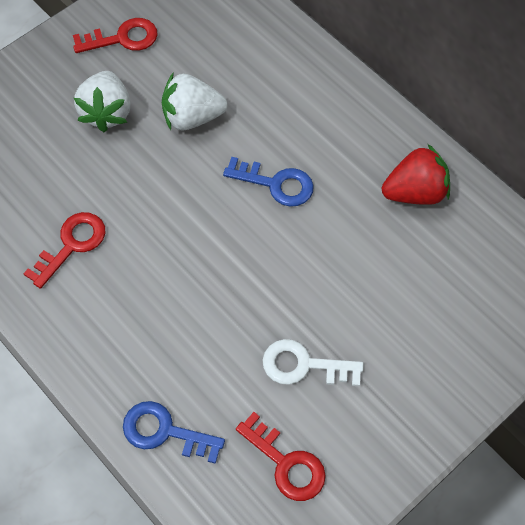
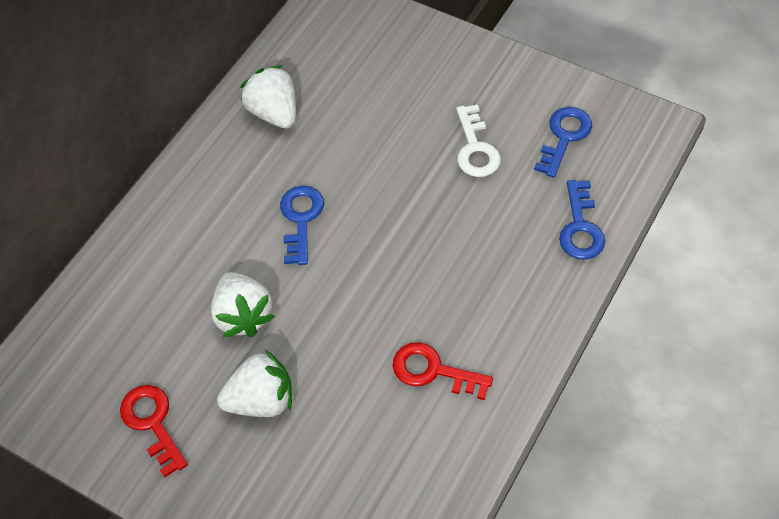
camera: 105 degrees left, 5 degrees down
(286, 463) = (564, 137): red key -> blue key
(415, 192) = (274, 113): red strawberry -> white strawberry

